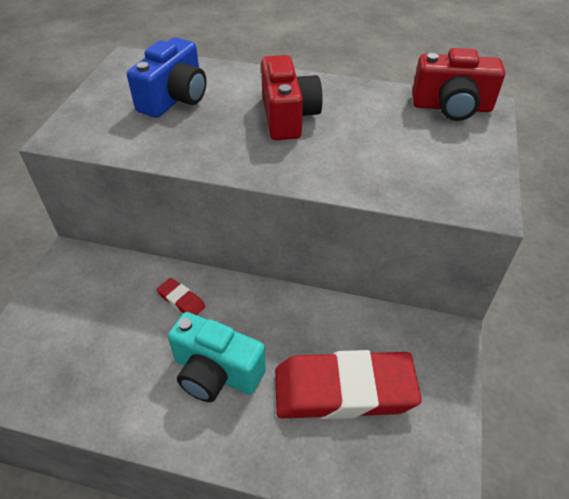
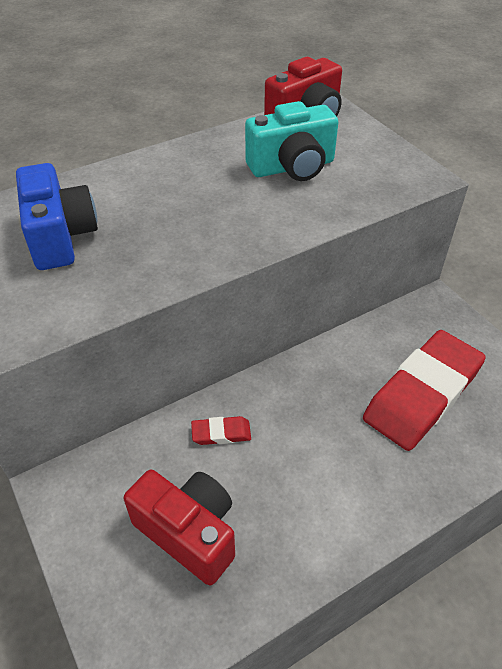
camera: 45 degrees left, 0 degrees up
(216, 372) = (325, 461): turquoise camera -> turquoise camera (292, 167)
(288, 116) = (194, 193): red camera -> red camera (189, 532)

